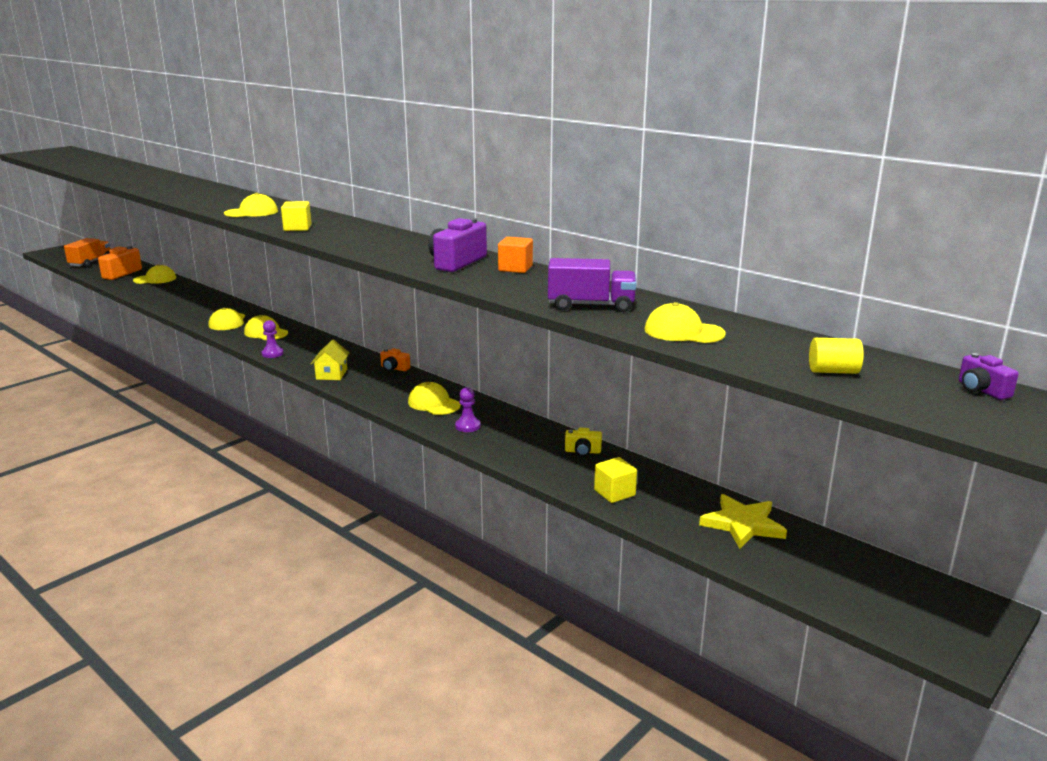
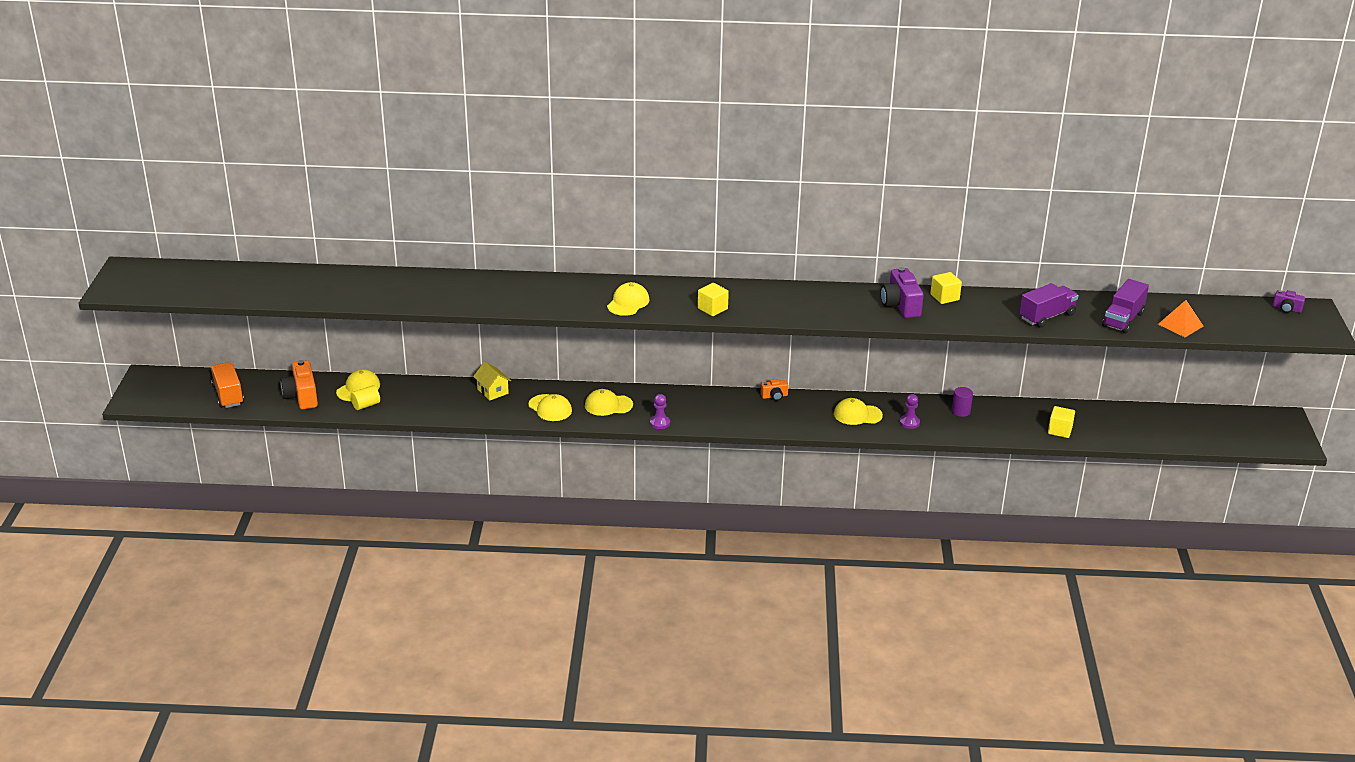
camera: 40 degrees left, 10 degrees up
(331, 374) = (743, 421): yellow house -> yellow house (492, 391)
(515, 268) = (944, 297): orange cube -> yellow cube
(537, 437) = (961, 411): none -> purple cylinder
(583, 451) = (1001, 410): yellow camera -> none
(683, 332) = (1123, 319): yellow cap -> purple truck
(742, 524) = (1142, 420): yellow star -> none
(757, 357) = (1180, 325): none -> orange pyramid
(833, 371) = (1222, 322): yellow cylinder -> yellow cylinder (366, 405)

